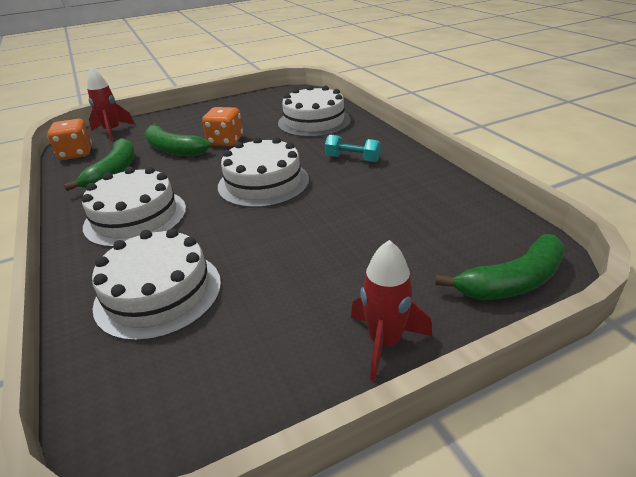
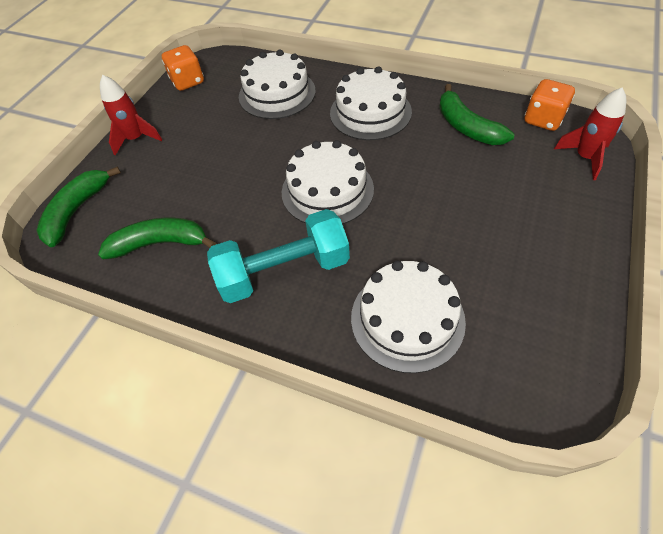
camera: 140 degrees right, 20 degrees up
(173, 149) = (474, 175): green banana -> green banana (160, 243)
(225, 141) = (447, 217): orange dice -> orange dice (188, 81)
(352, 159) = (284, 271): turquoise dumbbell -> turquoise dumbbell, size x1.99

